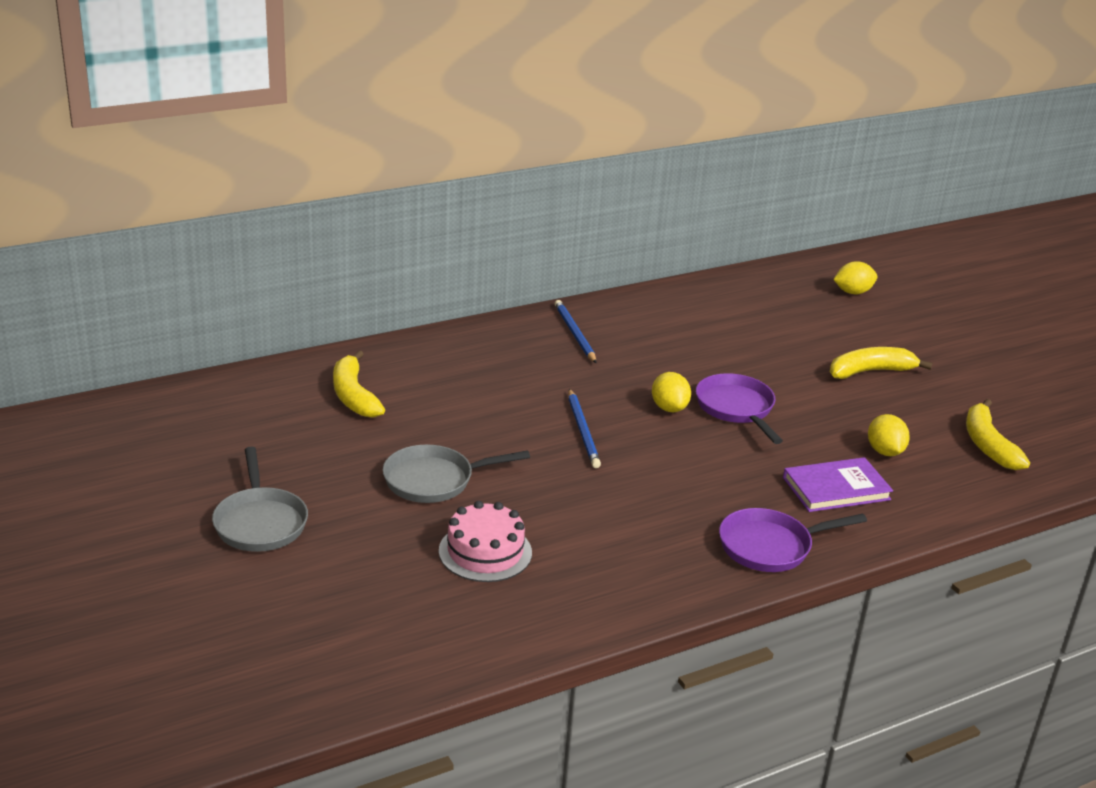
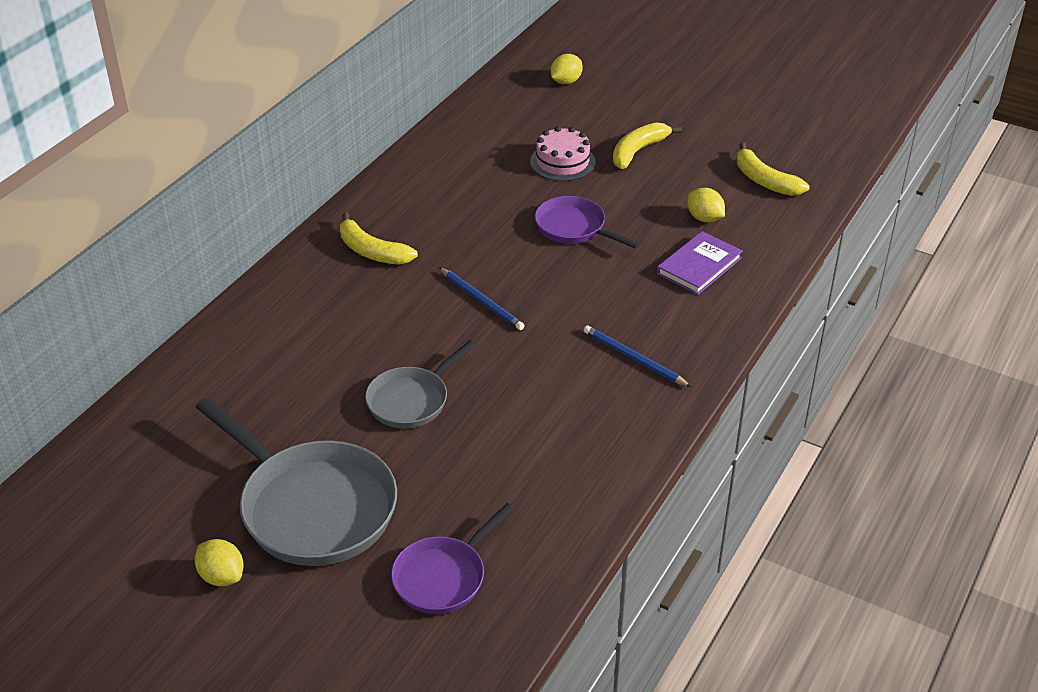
camera: 30 degrees left, 10 degrees up
(260, 522) = (312, 507): grey pan -> grey pan, size x1.76
(353, 395) = (271, 353): yellow banana -> yellow banana (372, 251)
(485, 552) = (508, 442): pink cake -> pink cake (562, 162)
(574, 333) = (393, 212): blue pencil -> blue pencil (634, 358)
(669, 408) = (526, 250): yellow lemon -> yellow lemon (222, 576)
(770, 546) = (697, 336): purple pan -> purple pan (443, 577)

